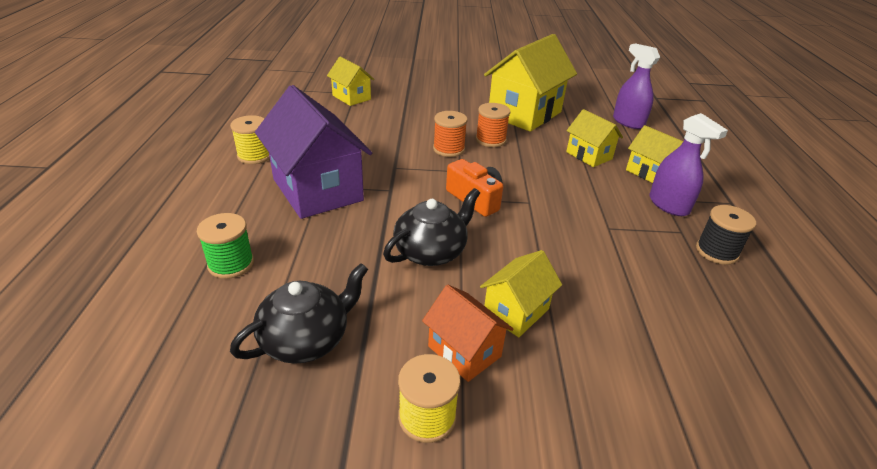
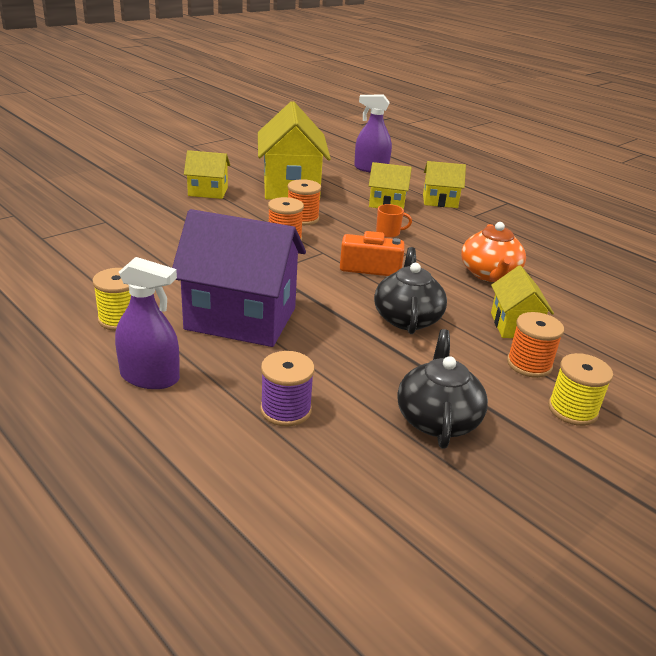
camera: 45 degrees left, 5 degrees down
(231, 264) = (286, 410): green spool -> purple spool
(351, 97) = (110, 227): yellow house -> yellow house (208, 192)
(464, 351) = (529, 364): orange house -> orange spool
(545, 179) = (388, 233): none -> orange mug
(578, 256) = (489, 274): none -> orange teapot
(668, 205) = (482, 218): purple spray bottle -> purple spray bottle (150, 377)
(716, 251) = (545, 236): black spool -> none

